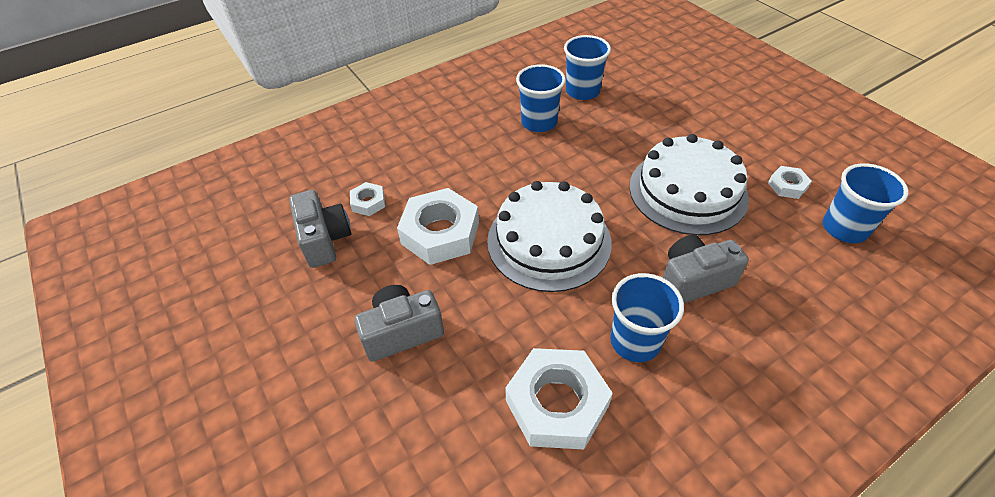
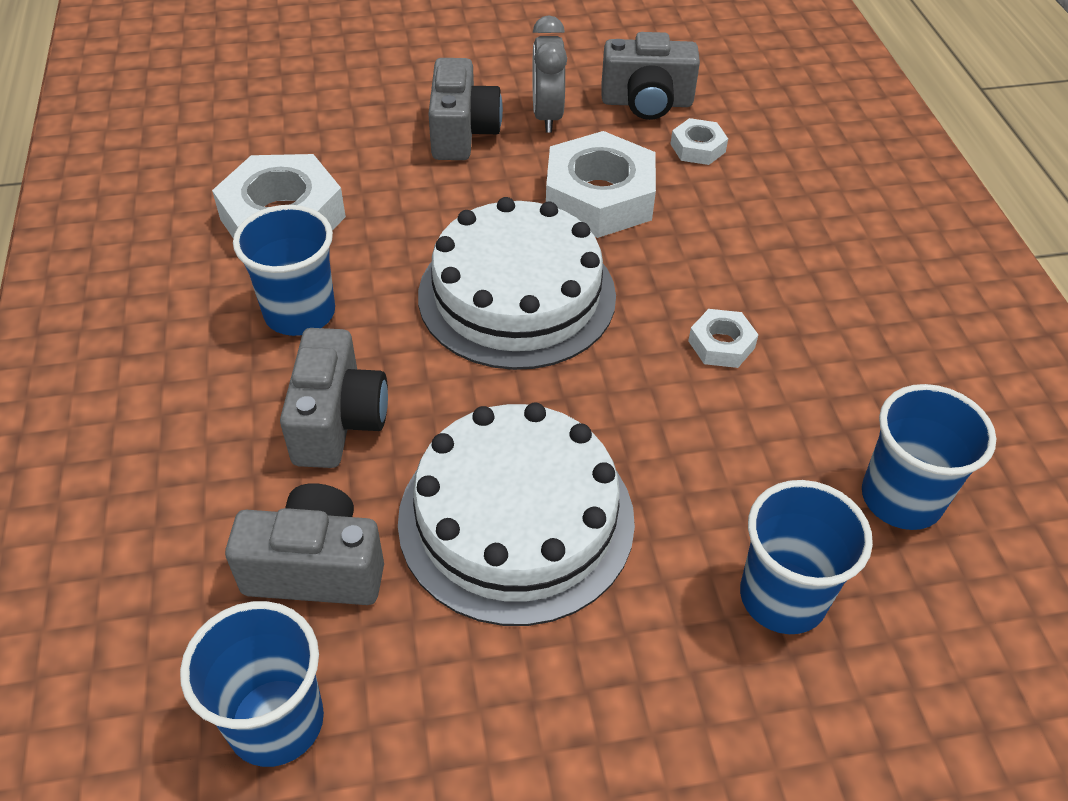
camera: 110 degrees right, 0 degrees up
(360, 289) = (547, 116): none -> grey clock
(539, 122) = (814, 387): blue cup -> blue cup (782, 597)
(774, 248) = (316, 568): none -> grey camera
(787, 186) = (434, 702): white nut -> white nut (721, 344)

